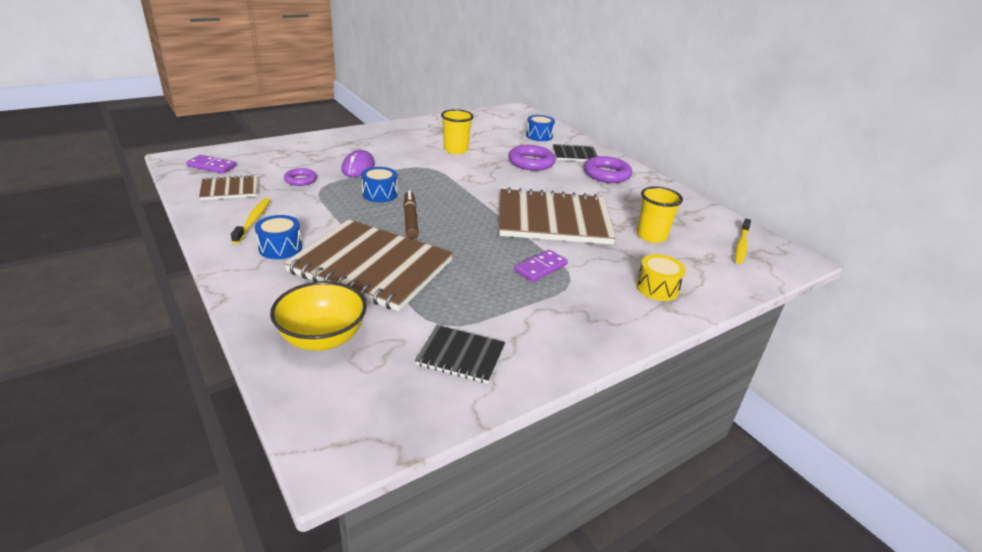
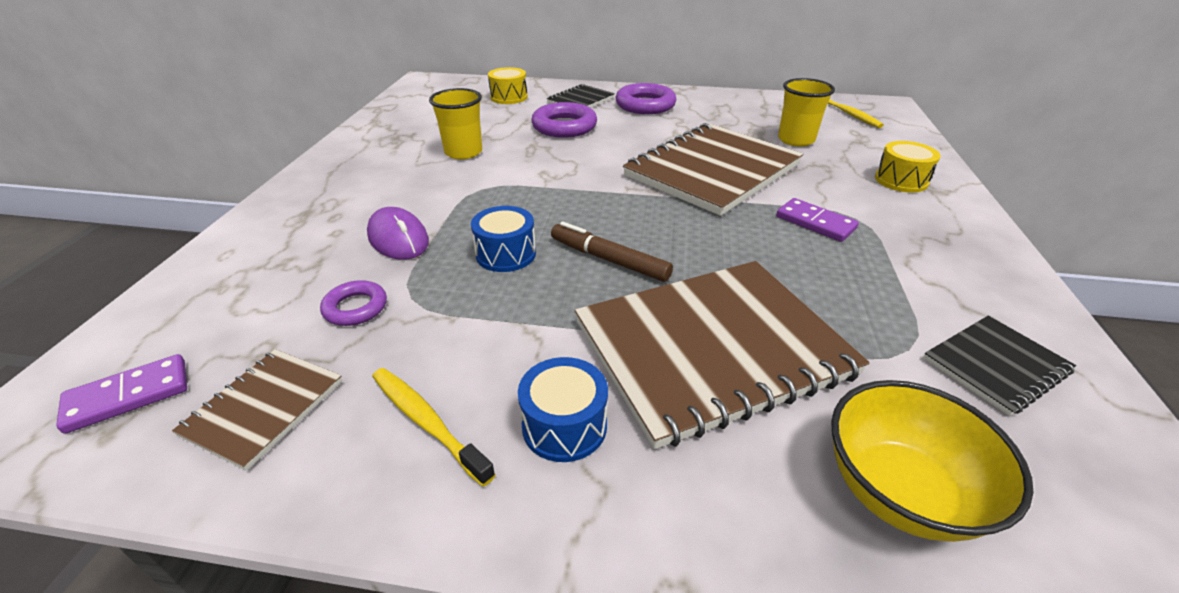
camera: 45 degrees left, 5 degrees up
(539, 136) = (509, 97): blue drum -> yellow drum
(540, 268) = (815, 223): purple domino -> purple domino turned 45 degrees counterclockwise

